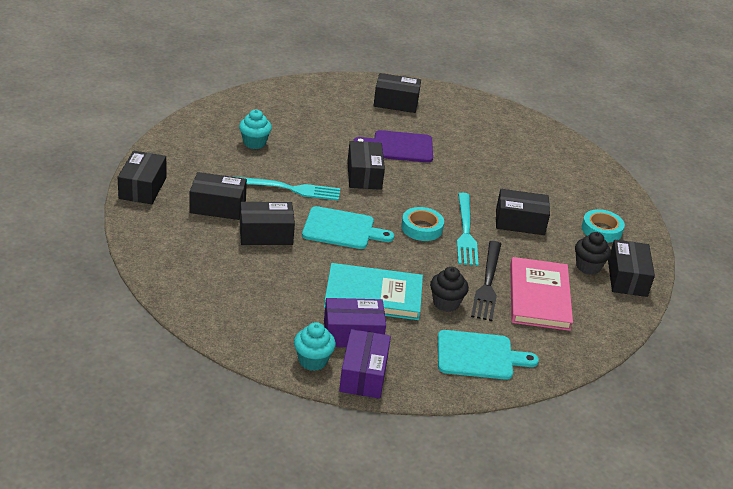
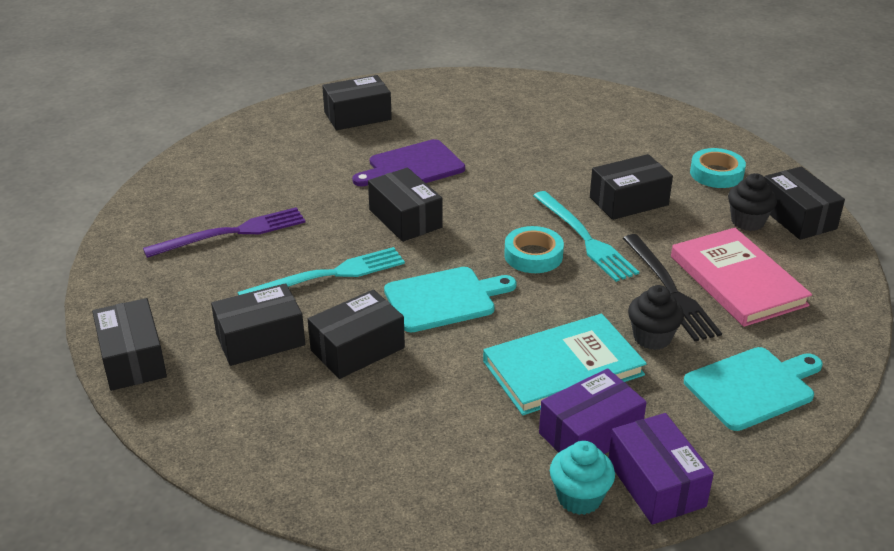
camera: 25 degrees left, 0 degrees up
(254, 143) = (232, 233): turquoise cupcake -> purple fork

